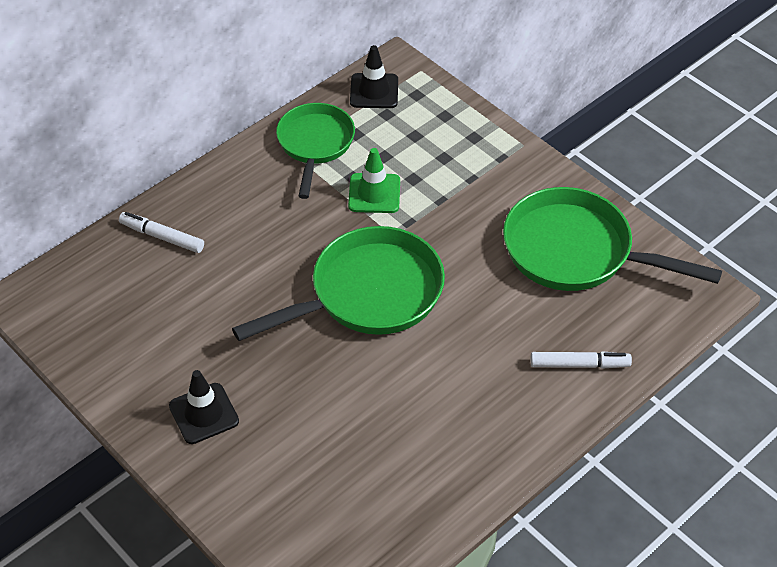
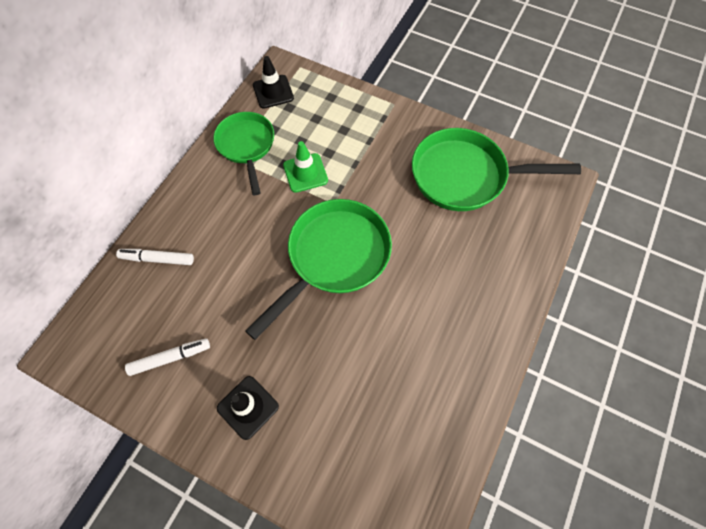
camera: 20 degrees left, 15 degrees up
(579, 364) = (506, 266): white marker -> white marker (170, 358)

